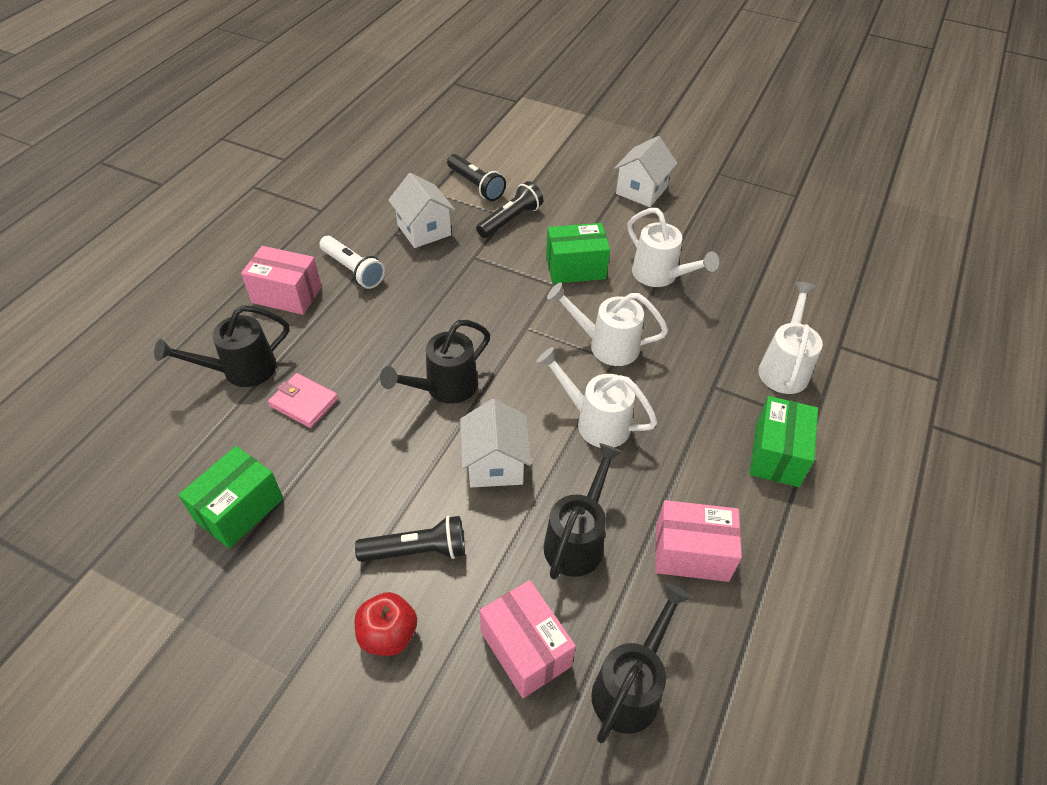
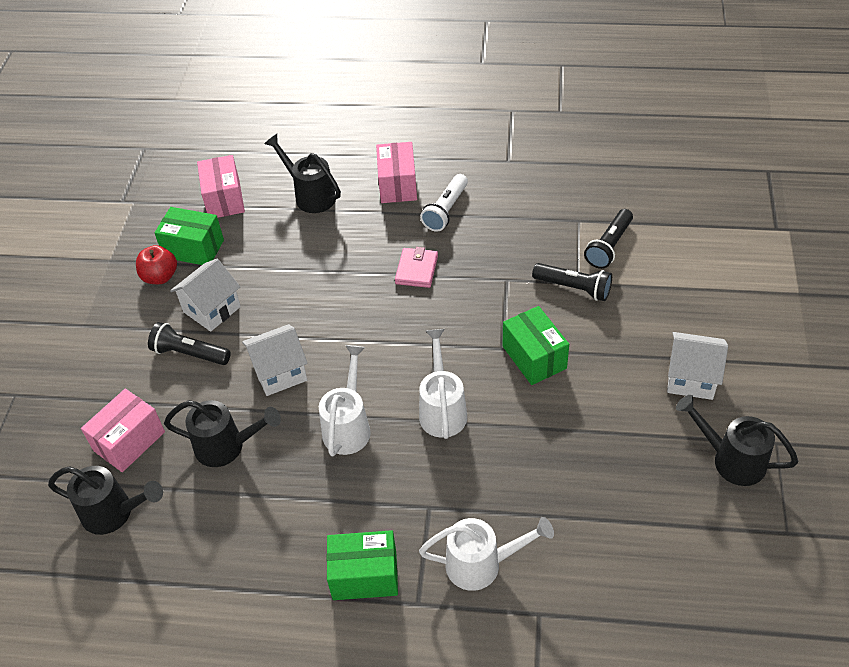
camera: 75 degrees right, 0 degrees up
(304, 403) = (295, 241): pink wallet -> pink wallet (416, 270)
(388, 634) = (122, 362): red apple -> red apple (160, 277)
(417, 550) = (189, 353): black flashlight -> black flashlight turned 135 degrees clockwise
(424, 230) = (522, 234): white house -> white house (212, 309)
(445, 387) = (343, 315): black watering can -> black watering can (732, 460)
(660, 275) = (561, 428): white watering can -> none
(691, 553) = (237, 528): pink box -> pink box (224, 199)

